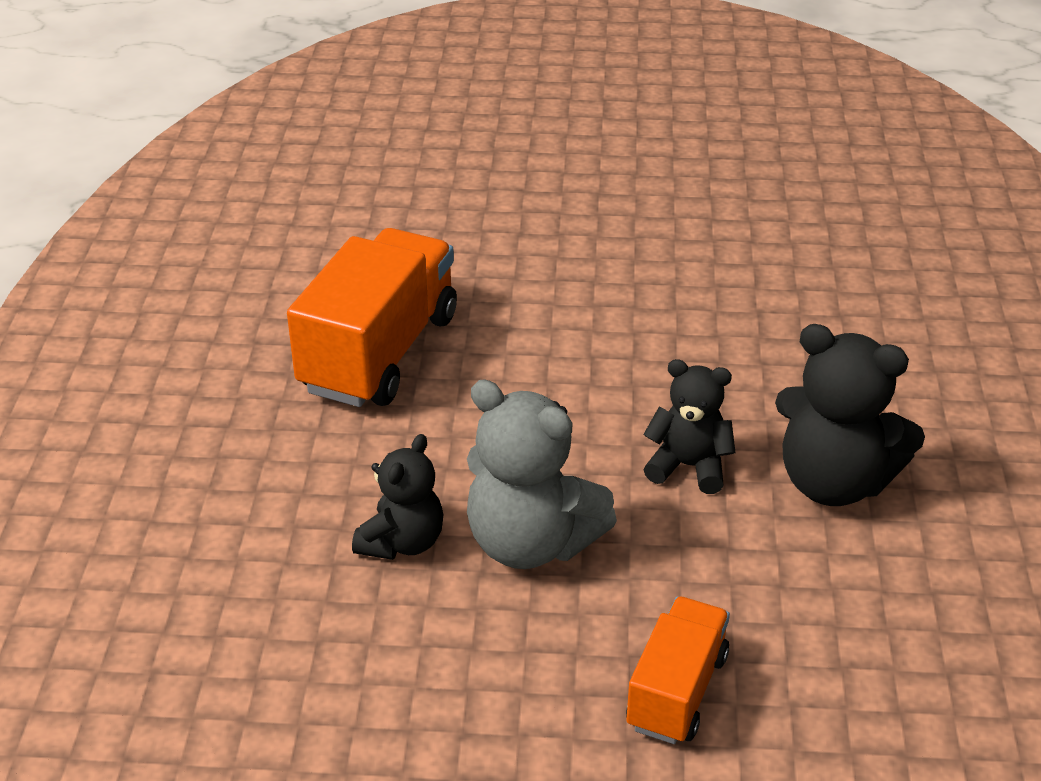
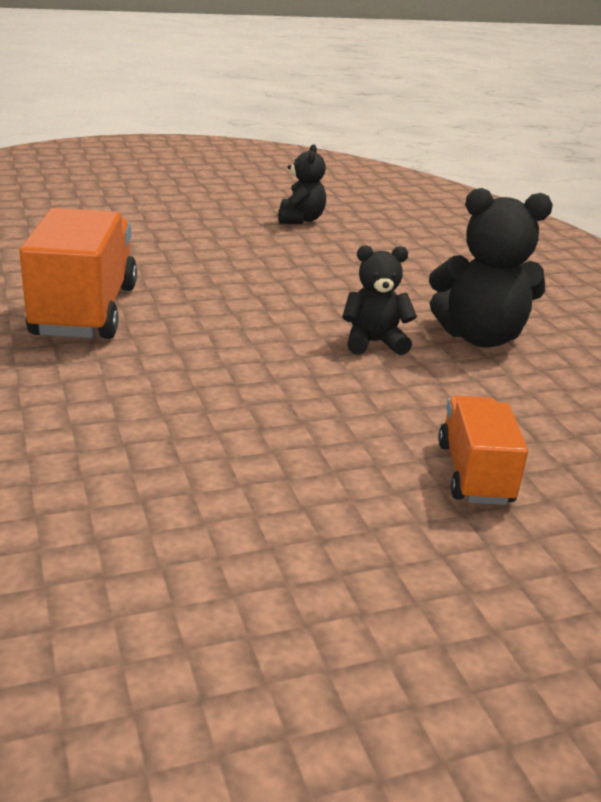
camera: 25 degrees left, 10 degrees down
(402, 542) = (179, 419): black teddy bear -> black teddy bear (300, 220)
(531, 543) = (288, 402): grey teddy bear -> none

